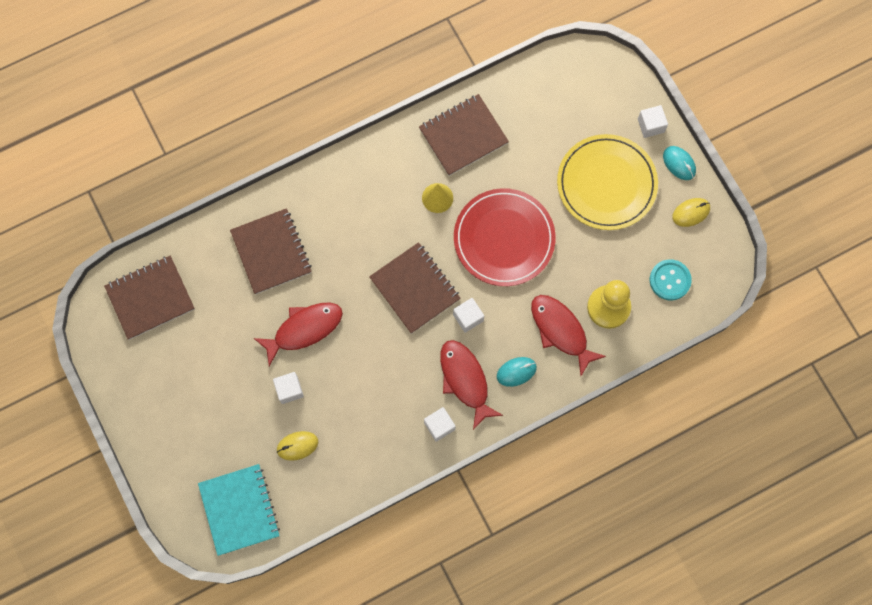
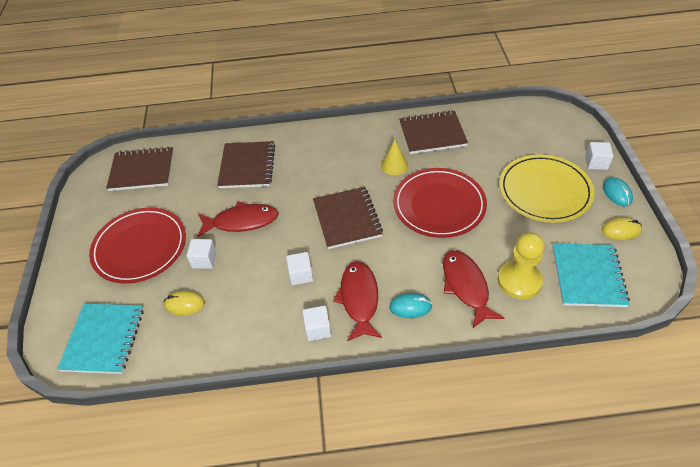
camera: 25 degrees right, 25 degrees down
(212, 398) = (140, 247): none -> red plate
(468, 317) = (383, 252): white cube -> white cube (301, 275)
(670, 280) = (587, 276): turquoise button -> turquoise notebook

